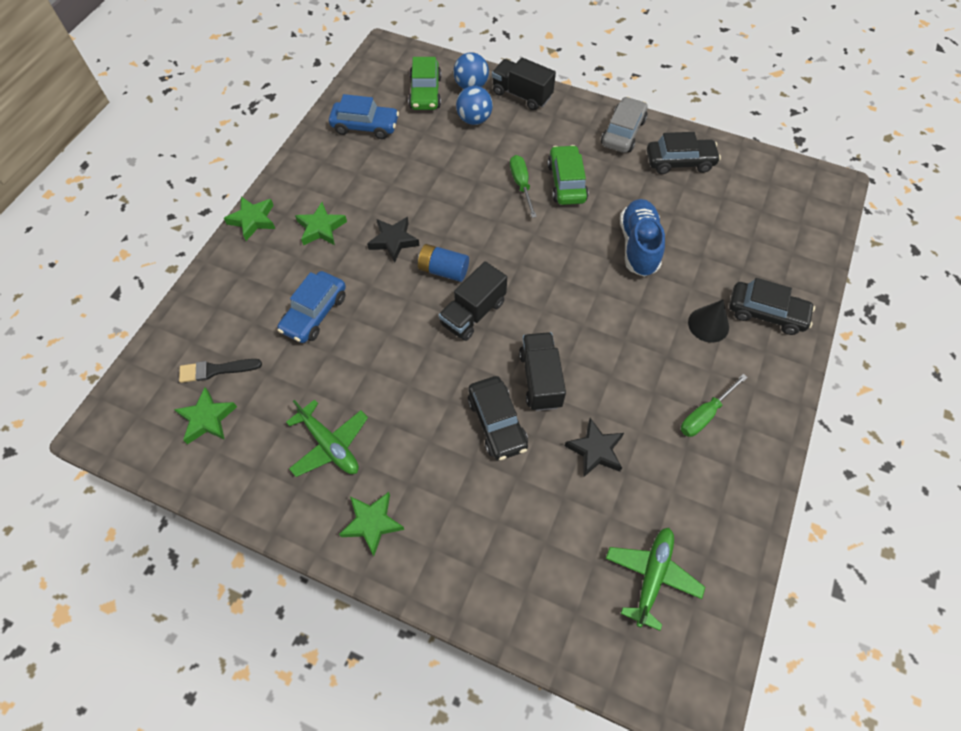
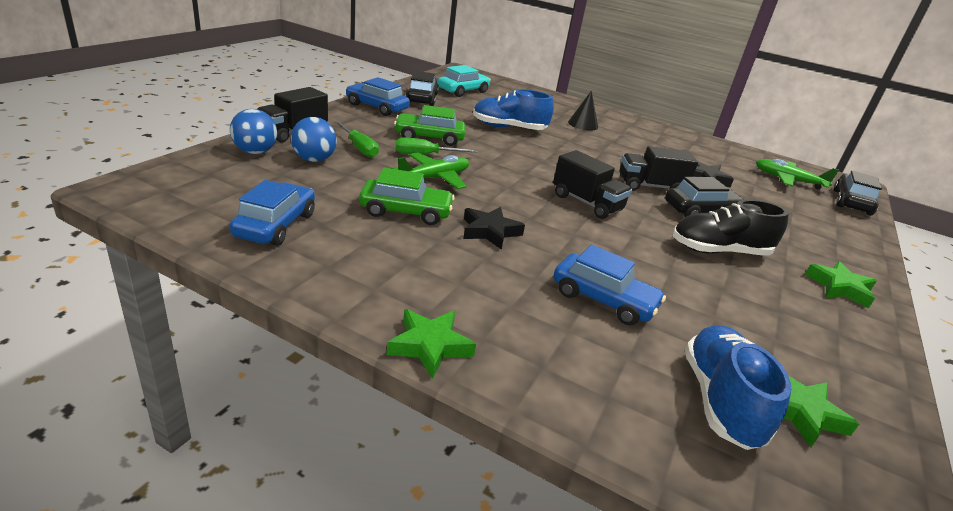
camera: 90 degrees left, 30 degrees down
(216, 370) = (720, 400): black brush -> blue shoe
(321, 228) = (460, 281): green star -> none
(330, 445) = (775, 305): green plane -> green plane (434, 178)
(413, 420) = (719, 251): none -> black shoe
(425, 93) = (243, 177): green car -> green car (406, 211)
(443, 270) = (534, 209): blue battery -> none
(623, 132) = (377, 107): grey car -> blue car
(705, 414) = (658, 141): green screwdriver -> green screwdriver (359, 148)
(741, 195) = (463, 91): none -> turquoise car
(766, 313) = (570, 108): black car -> black car (851, 202)

